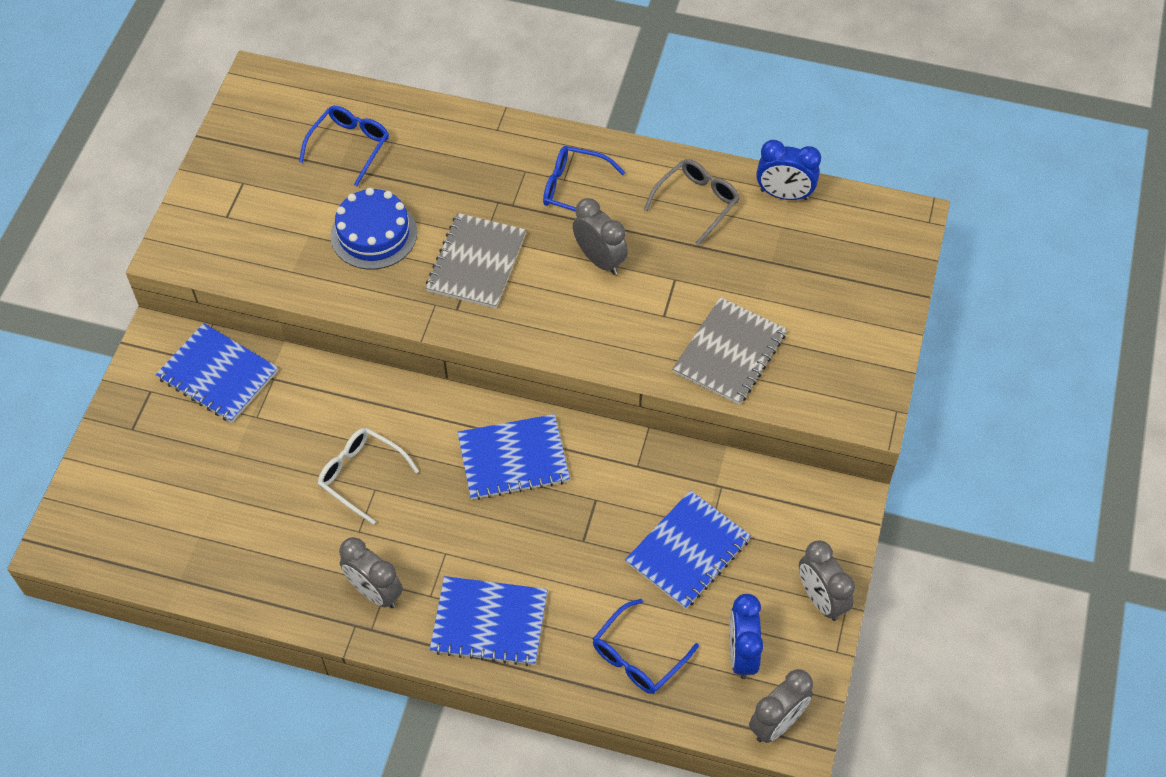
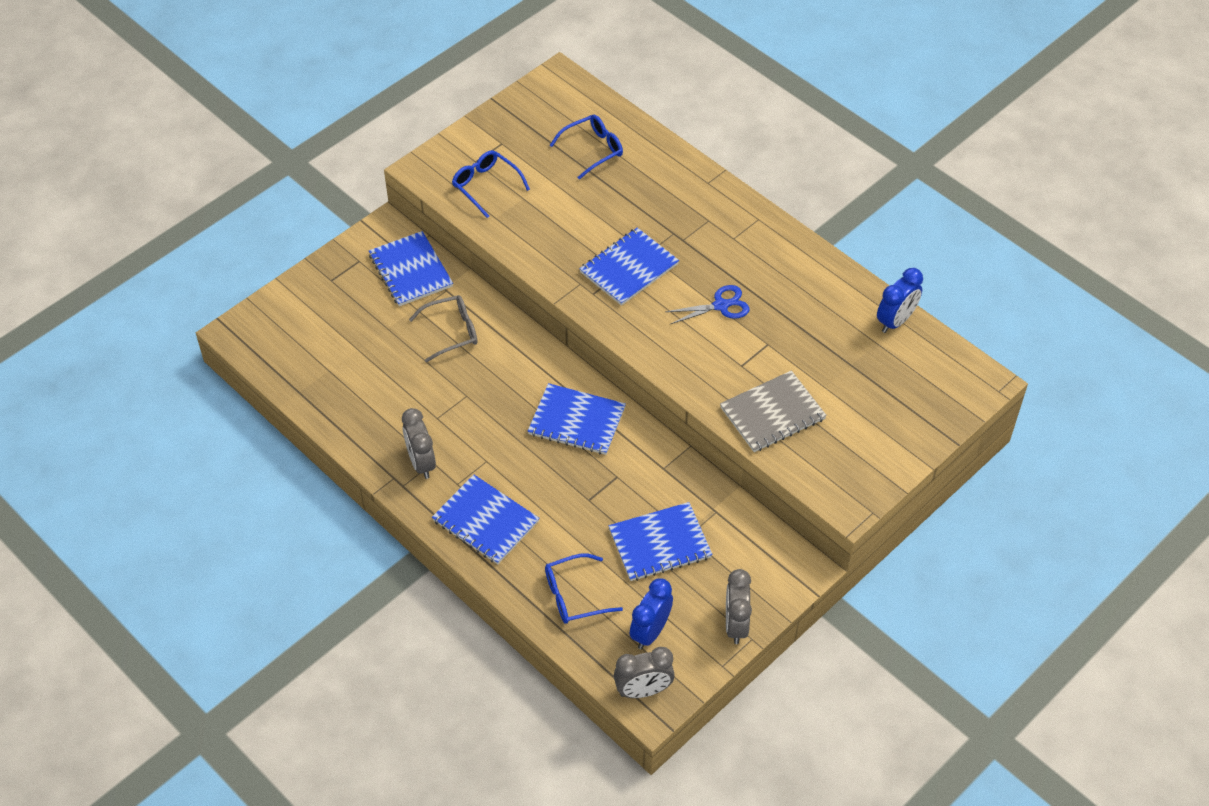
camera: 30 degrees right, 5 degrees down
(361, 475) = (463, 382): white glasses -> none
(374, 234) = (569, 217): blue cake -> none
(476, 262) = (629, 268): grey notebook -> blue notebook
(574, 189) = (736, 248): blue glasses -> blue glasses (486, 186)
(599, 260) = (720, 305): grey clock -> blue scissors
(696, 202) = (823, 297): grey glasses -> grey glasses (451, 332)
(784, 194) = (895, 321): blue clock -> blue clock turned 90 degrees counterclockwise

